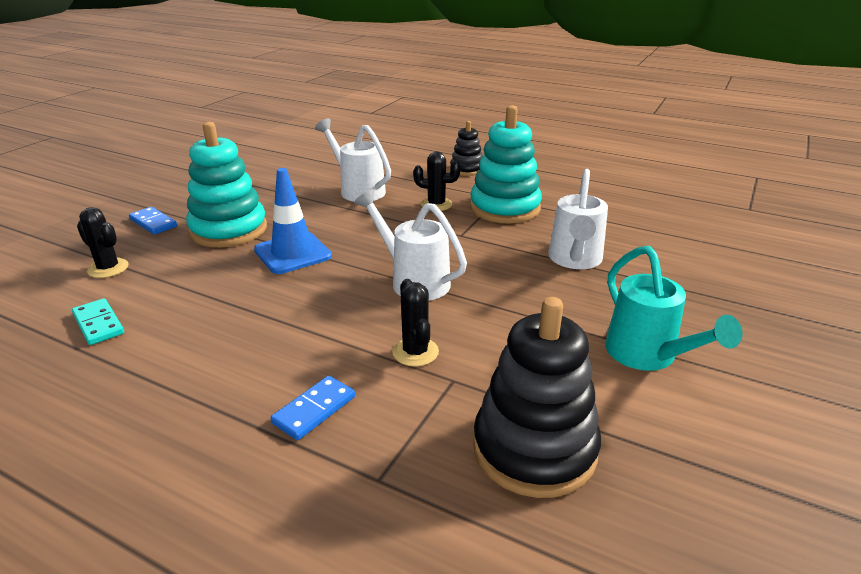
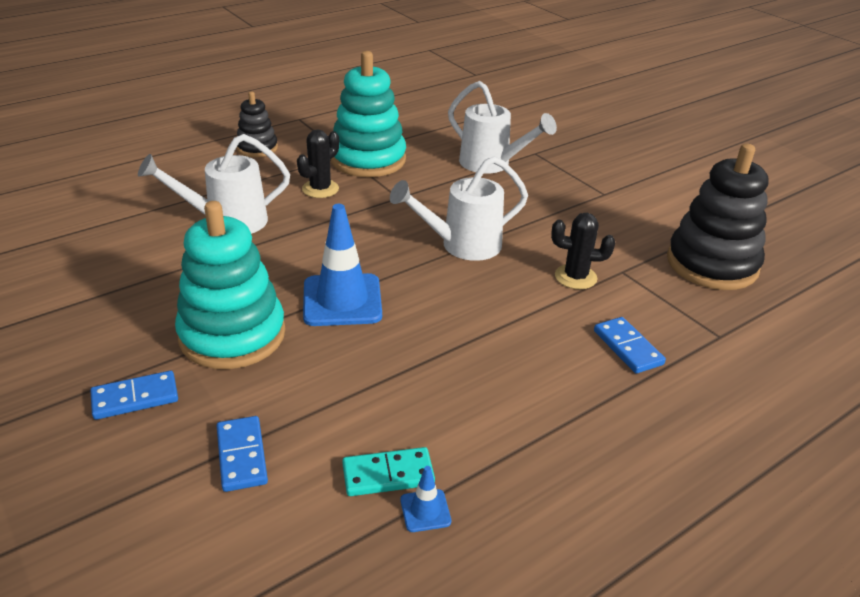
camera: 65 degrees left, 5 degrees up
(62, 349) = (425, 510): none -> blue traffic cone
(108, 268) = (241, 456): black cactus -> blue domino
(647, 356) = (635, 188): turquoise watering can -> none

